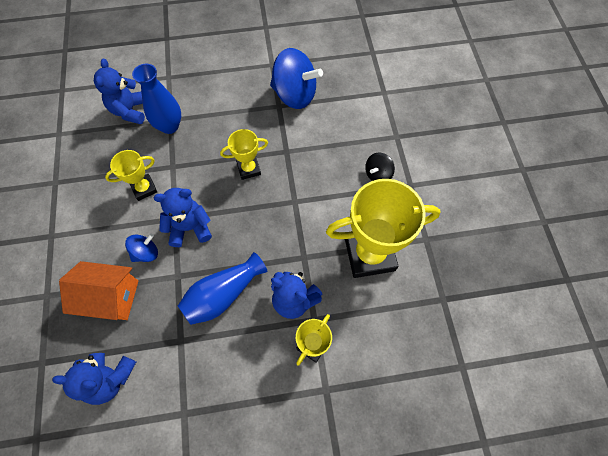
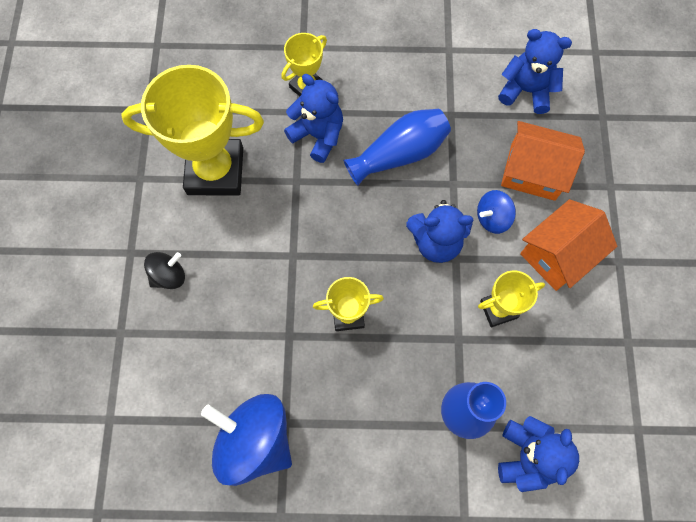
camera: 170 degrees left, 5 degrees up
(97, 233) = (557, 254): none -> orange house

